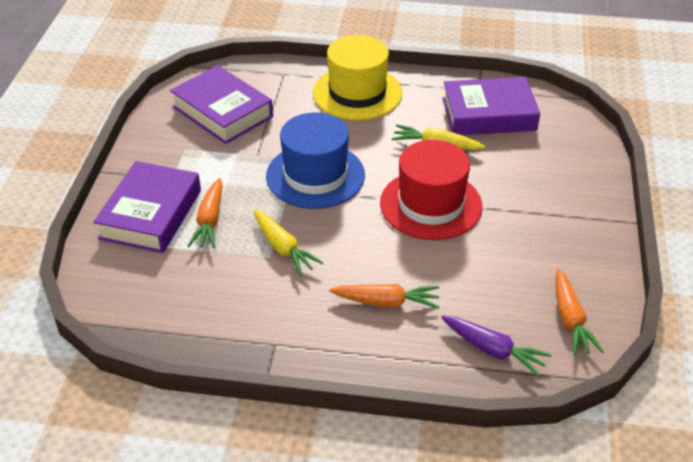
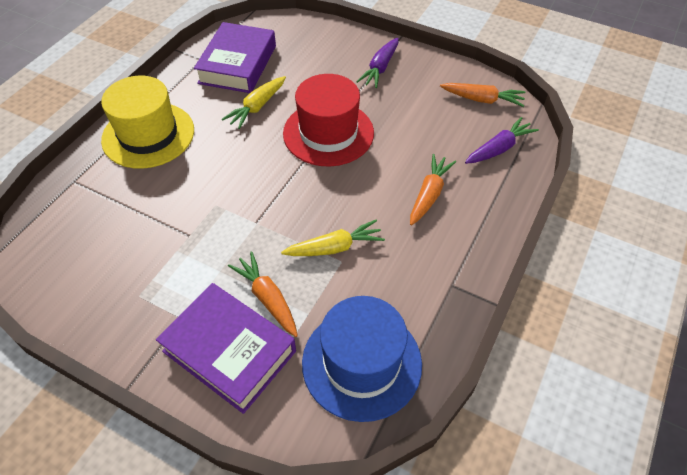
camera: 70 degrees left, 10 degrees up
(210, 221) = (267, 298): orange carrot -> orange carrot turned 150 degrees counterclockwise
(222, 112) = (99, 247): purple book -> none
(315, 175) = (248, 197): blue hat -> blue hat (361, 363)
(561, 218) = (380, 68): none -> purple carrot

